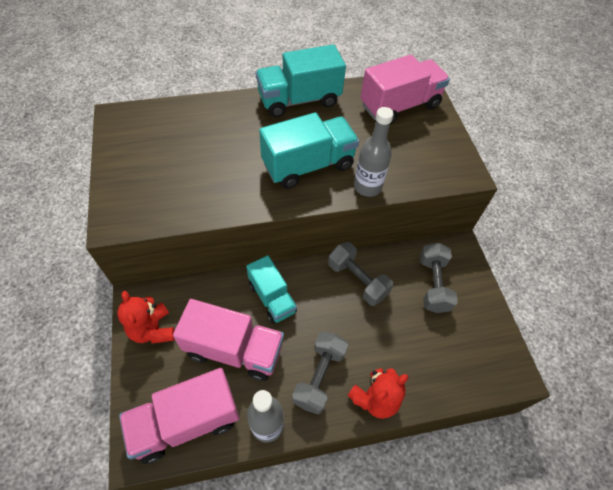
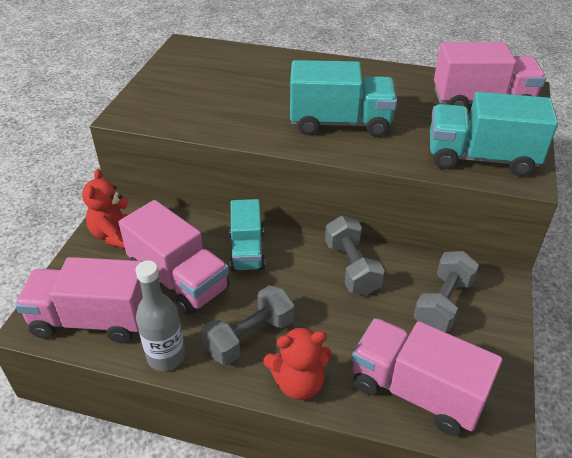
camera: 30 degrees right, 15 degrees down
(299, 100) = (369, 72): turquoise truck -> turquoise truck (481, 158)
(367, 187) = (393, 157): grey bottle -> none
(452, 366) = (416, 391): none -> pink truck

